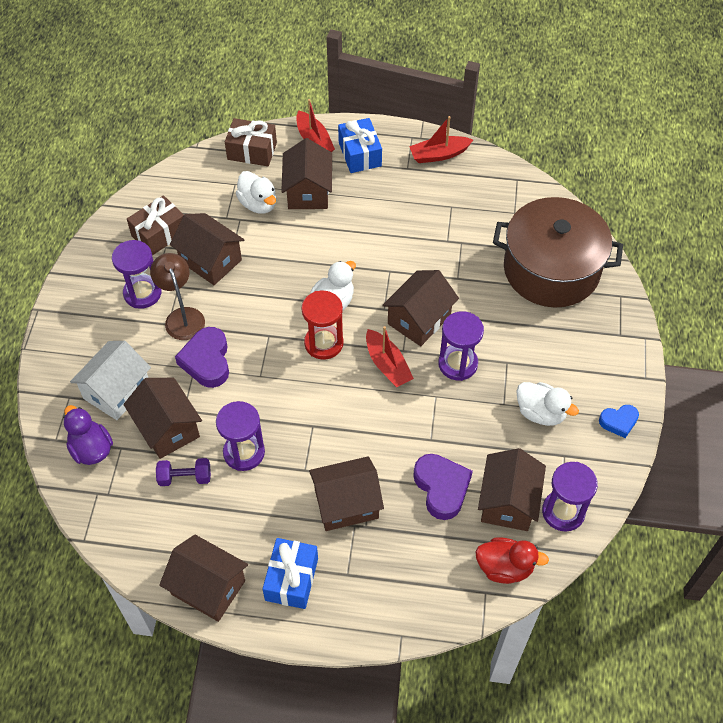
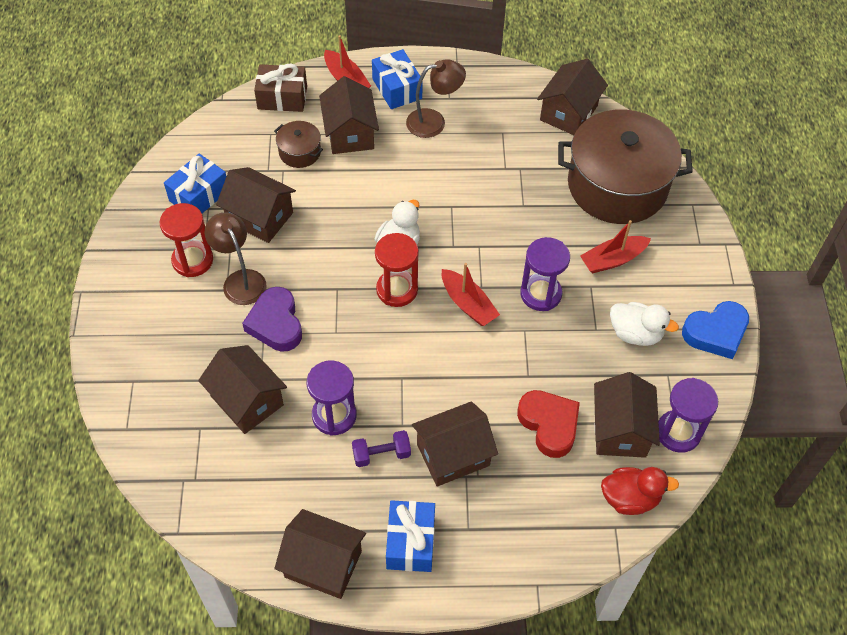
camera: 10 degrees left, 0 degrees up
(91, 449) = (168, 433): purple duck -> none
(117, 391) = (184, 368): white house -> none
(142, 293) = (192, 260): purple hourglass -> red hourglass
(159, 234) = (199, 195): brown gift -> blue gift
(185, 477) = (275, 450): purple dumbbell -> purple dumbbell (381, 454)
(258, 204) = (300, 152): white duck -> brown pot
(388, 189) = (434, 122): none -> brown lamp
(419, 319) = (492, 253): brown house -> brown house (568, 113)
(439, 155) = (479, 80): red boat -> red boat (612, 260)
(441, 488) = (549, 425): purple heart -> red heart
(618, 422) = (716, 333): blue heart -> blue heart, size x1.66

